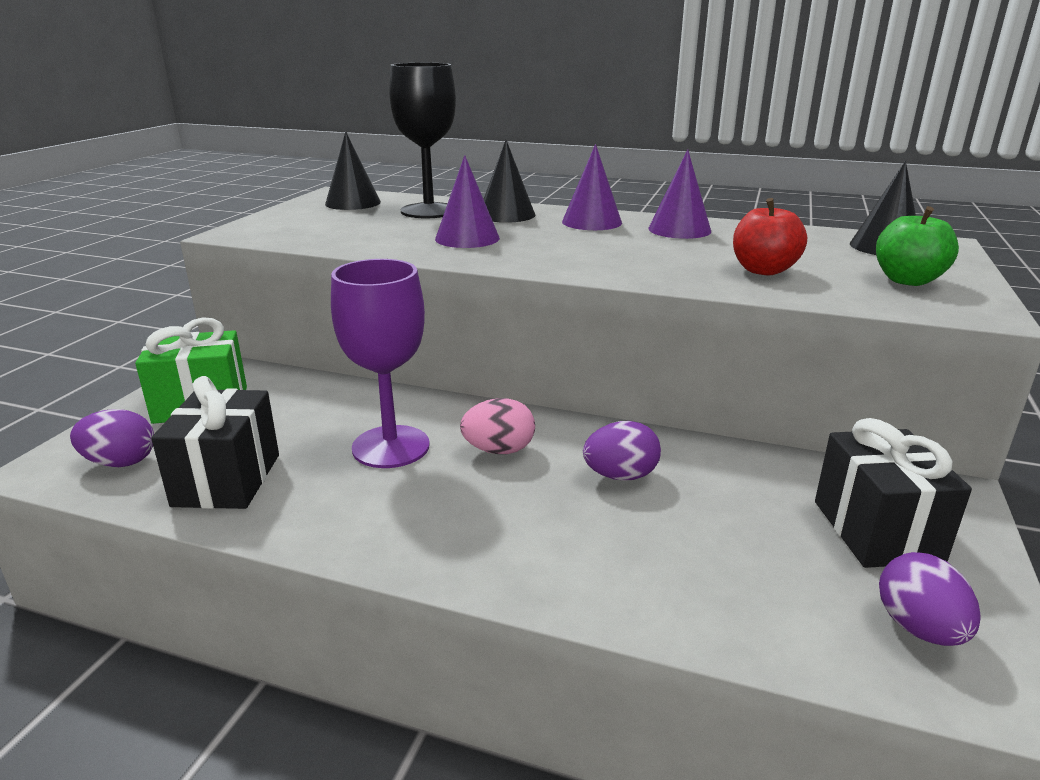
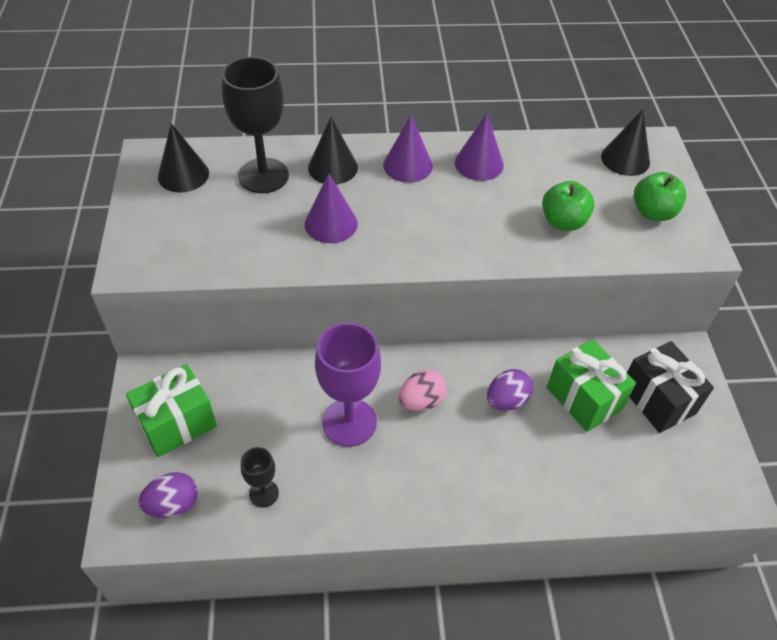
camera: 25 degrees left, 25 degrees up
(227, 480) = (264, 493): black gift -> black goblet
(745, 500) = (584, 398): none -> green gift
(763, 270) = (563, 222): red apple -> green apple
(918, 628) = (694, 468): purple egg -> none

